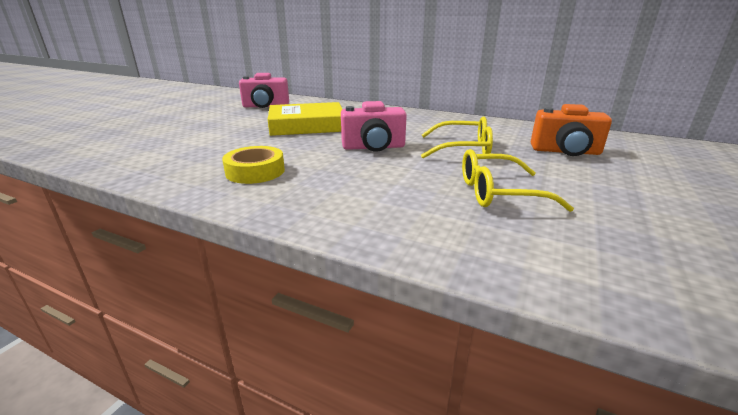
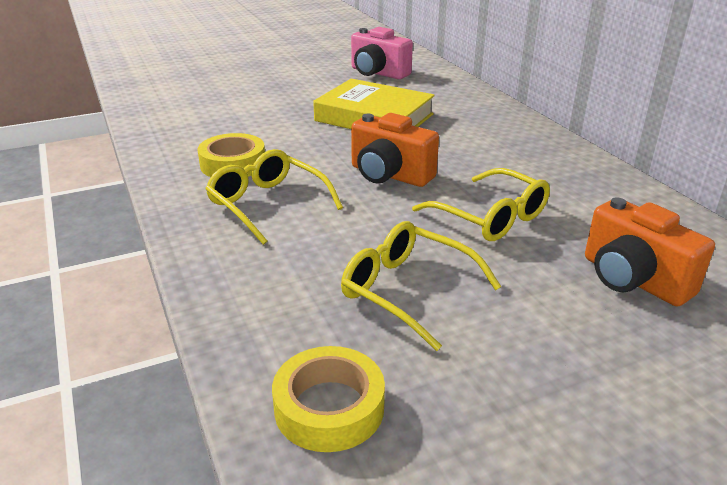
camera: 40 degrees right, 5 degrees up
(328, 184) = (267, 204): none -> yellow glasses
(373, 147) = (389, 175): pink camera -> orange camera
(593, 266) = (329, 407): none -> yellow tape

